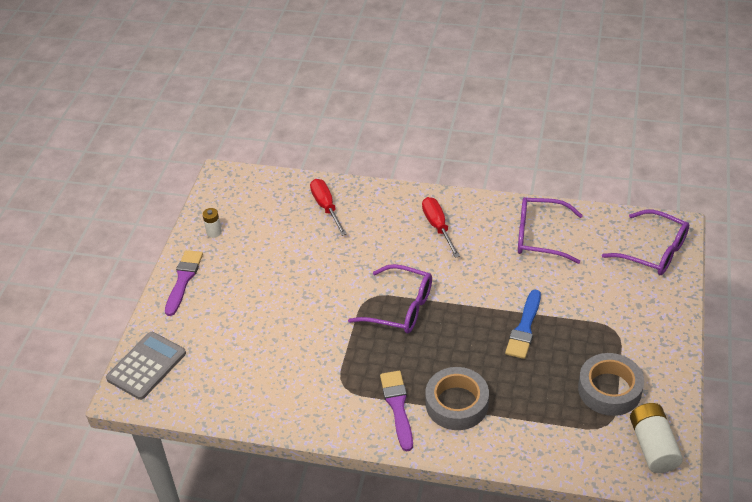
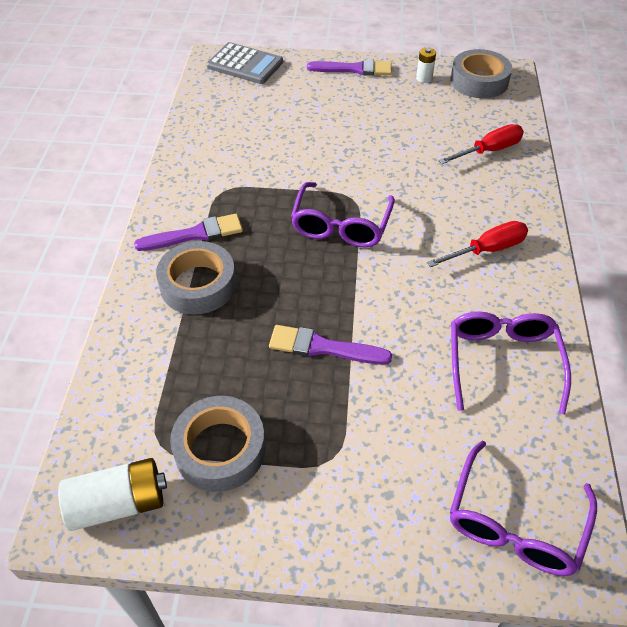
camera: 80 degrees right, 5 degrees up
(229, 197) = (479, 81): none -> grey tape
(524, 328) = (323, 347): blue brush -> purple brush

